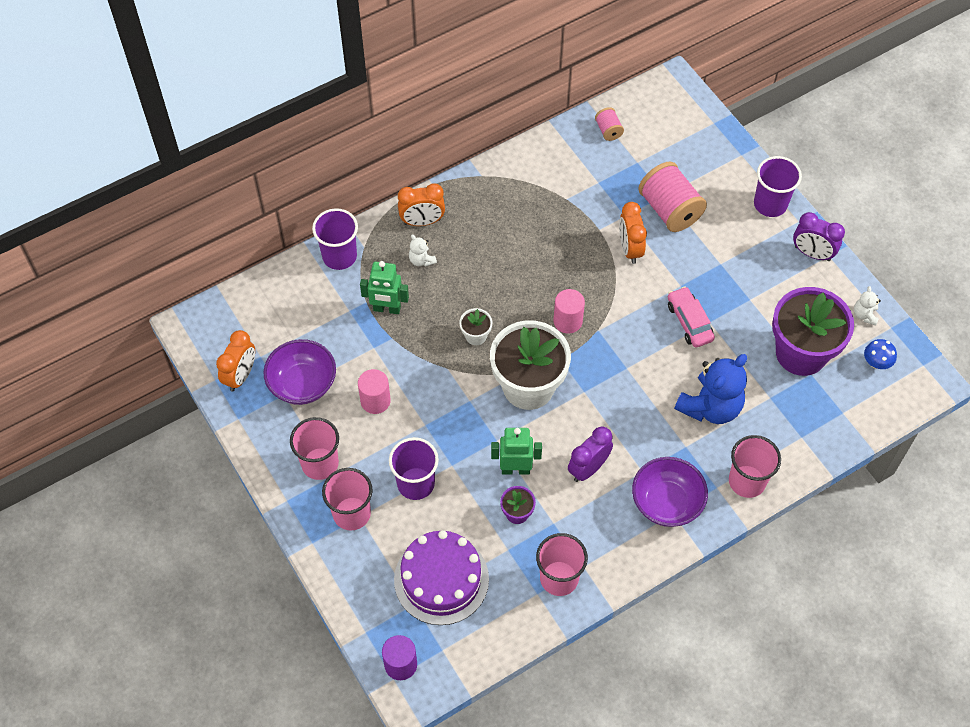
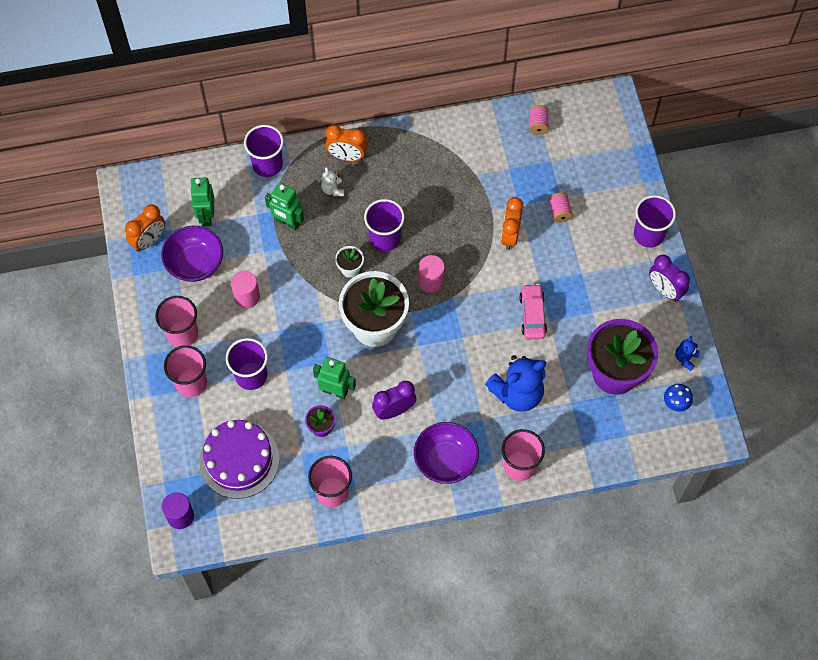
camera: 20 degrees right, 5 degrees up
(294, 330) = (206, 216): none -> green robot
(499, 293) = (385, 238): none -> purple cup
(670, 210) = (559, 212): pink spool -> pink spool, size x0.49
(864, 315) = (685, 358): white teddy bear -> blue teddy bear

